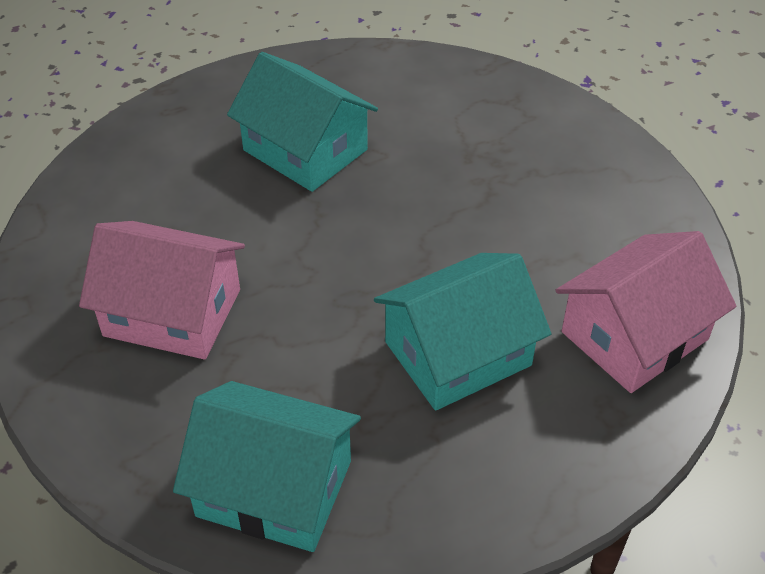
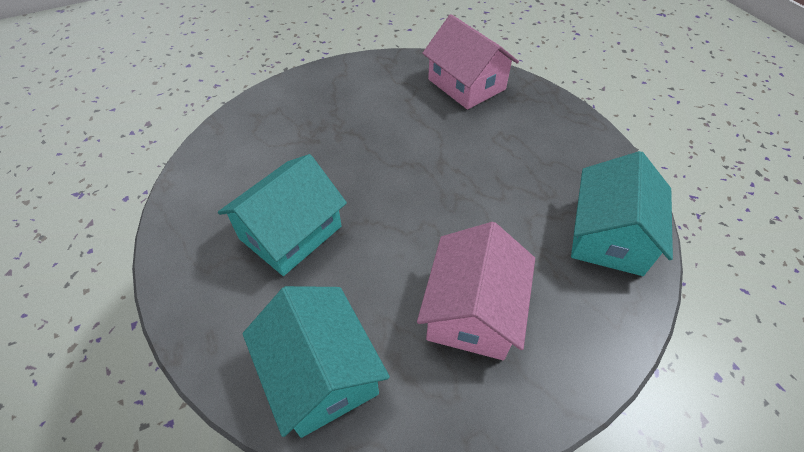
camera: 90 degrees left, 5 degrees up
(457, 353) = (489, 151): turquoise house -> turquoise house (321, 373)

